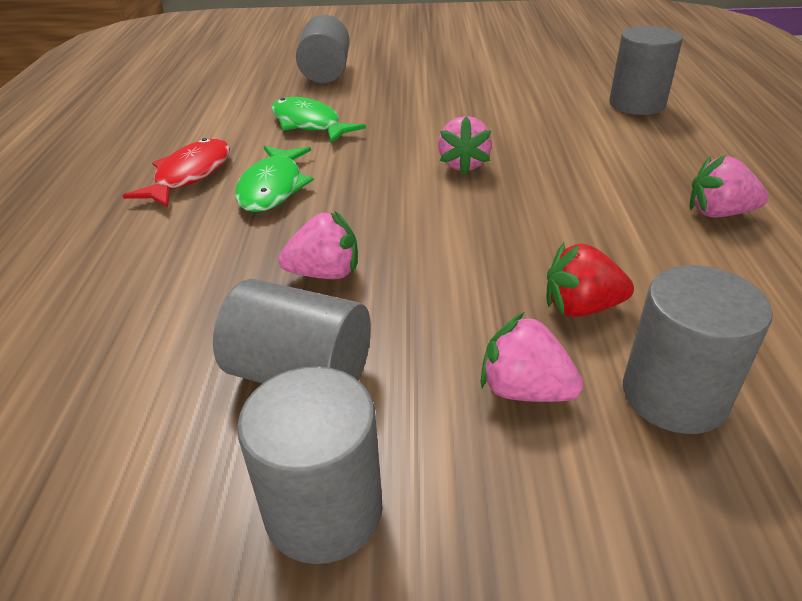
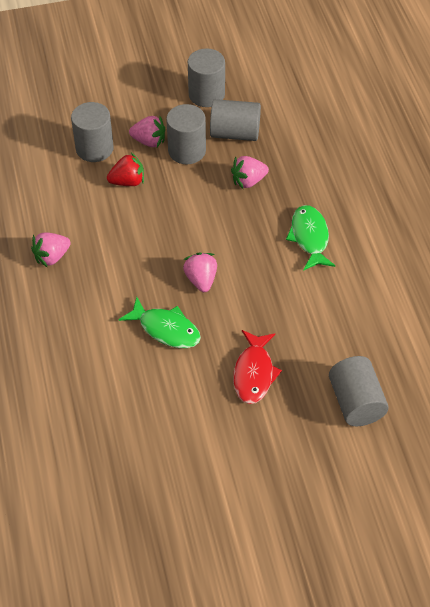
camera: 165 degrees right, 15 degrees up
(190, 175) = (368, 241): red fish -> red fish (254, 373)
(309, 124) = (325, 312): green fish -> green fish (166, 329)
(636, 104) = (81, 382): grey cylinder -> grey cylinder (187, 151)
(718, 213) = (52, 257): pink strawberry -> pink strawberry turned 150 degrees clockwise

